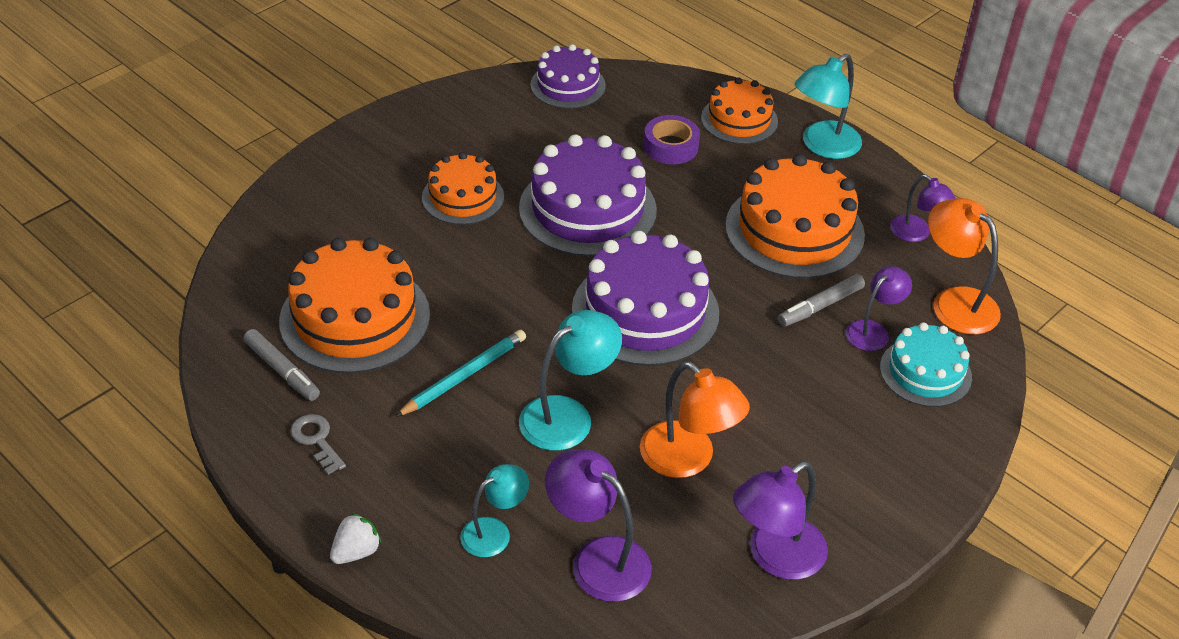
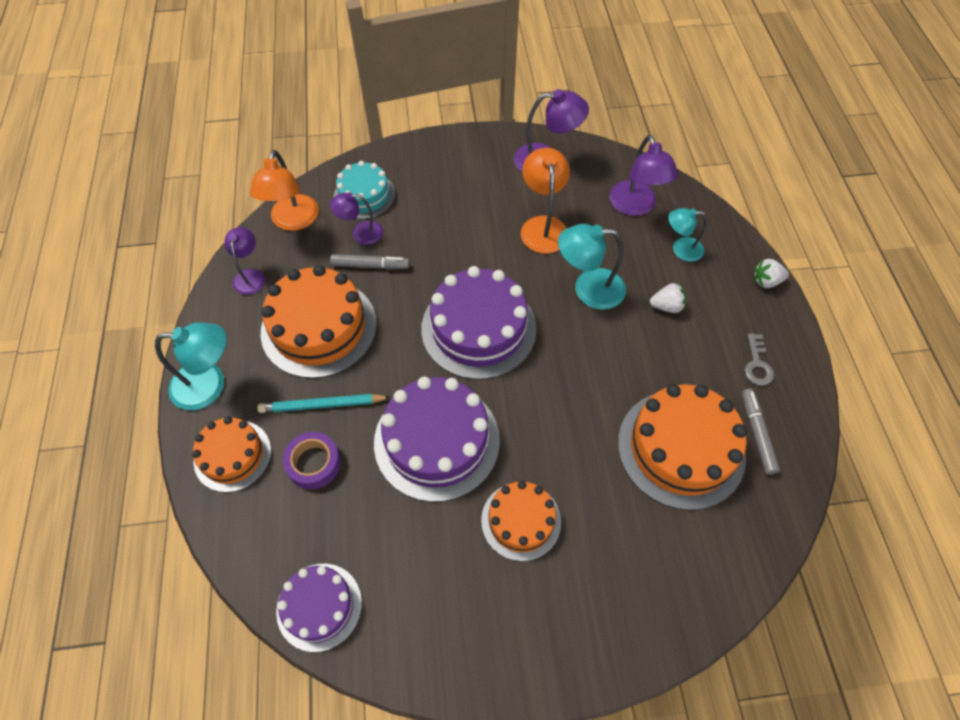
camera: 140 degrees left, 15 degrees up
(462, 447) = (666, 306): none -> white strawberry
(464, 376) = (633, 353): turquoise pencil -> turquoise pencil (322, 405)

